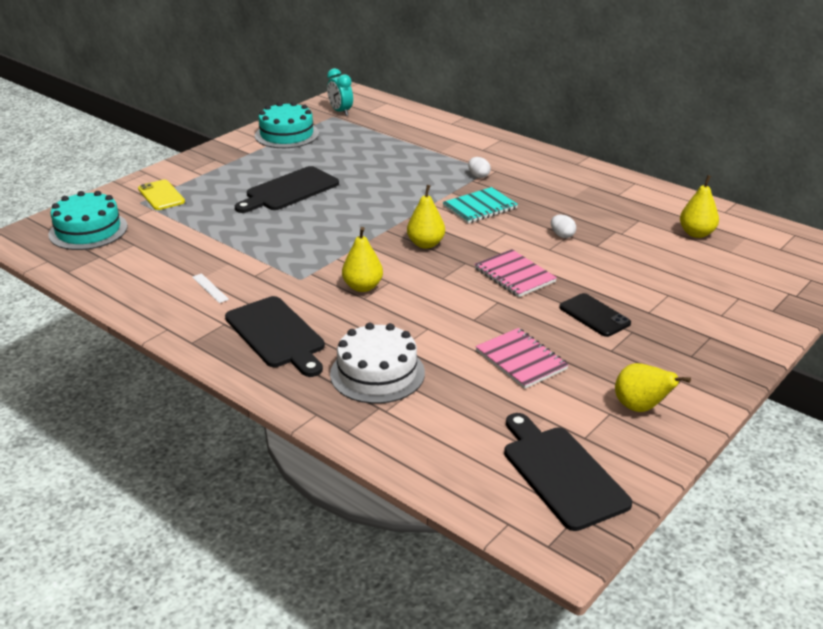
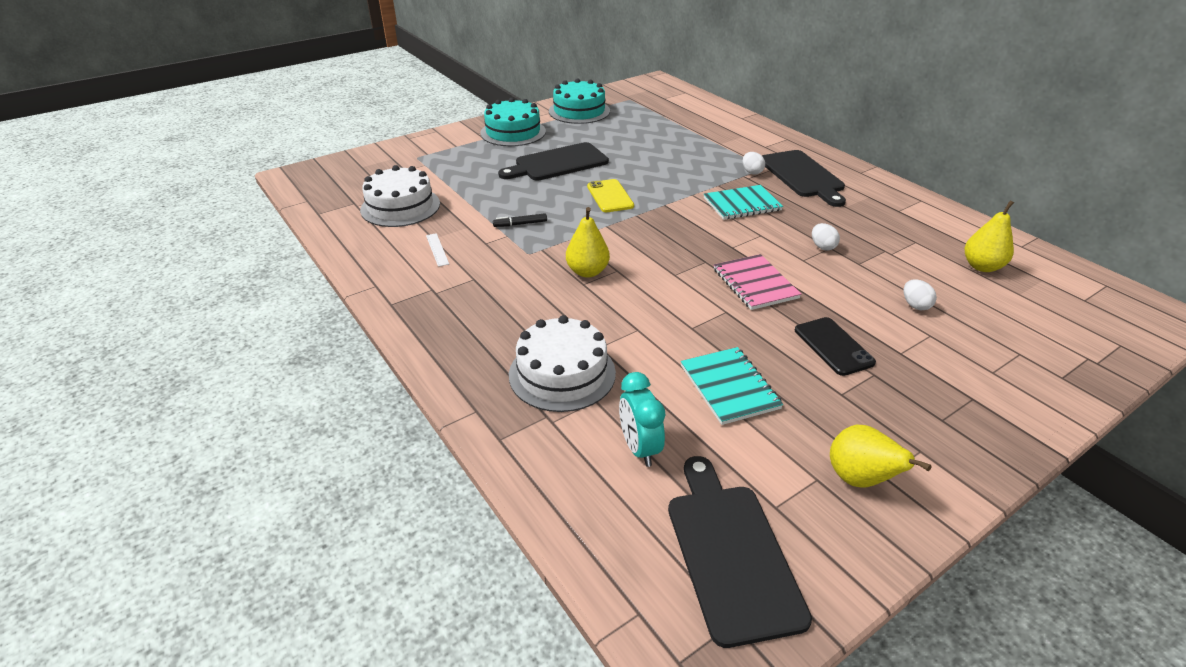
camera: 15 degrees right, 5 degrees up
(88, 230) = (358, 177): turquoise cake -> turquoise cake (513, 132)
(150, 253) = (400, 207): none -> white cake
(161, 195) = (439, 153): yellow phone -> yellow phone (610, 196)
(277, 335) = (477, 310): black cutting board -> black cutting board (802, 176)
(279, 253) = (520, 224): none -> black marker
(340, 112) = (638, 96): turquoise clock -> turquoise clock (639, 448)
(426, 244) = (671, 235): yellow pear -> none
(521, 360) = (729, 387): pink notebook -> turquoise notebook
(651, 273) = (915, 305): none -> white egg

